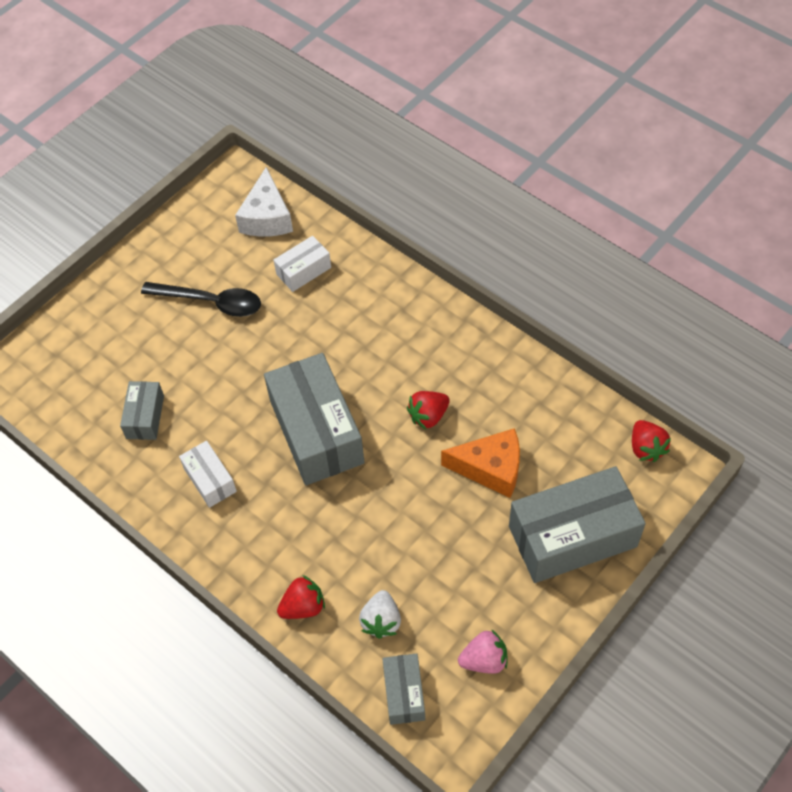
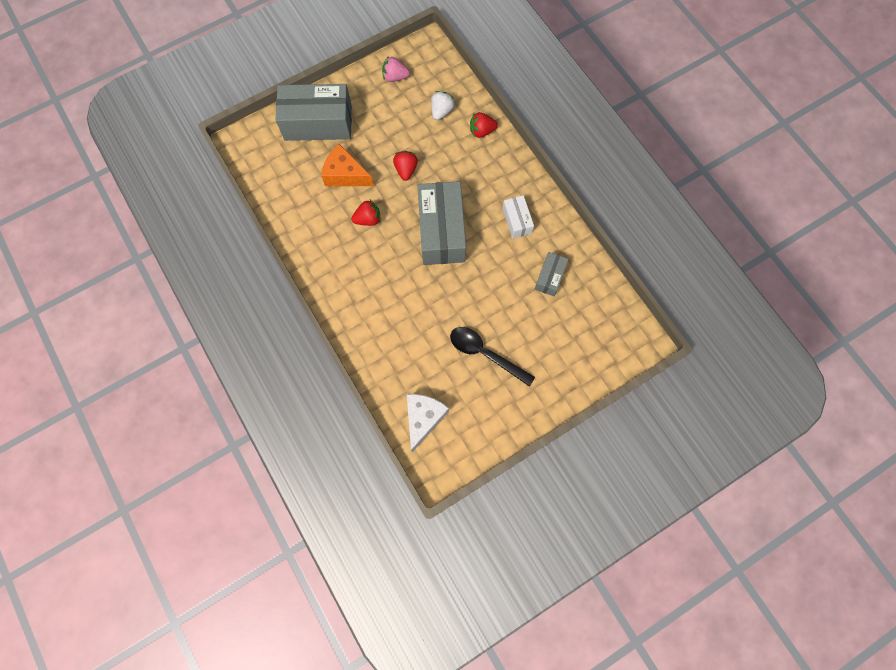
camera: 165 degrees left, 15 degrees up
(303, 271) = (411, 358): white box -> none
(404, 693) = (442, 74): grey box -> none
(646, 448) = (249, 158): red strawberry -> red strawberry (406, 170)

